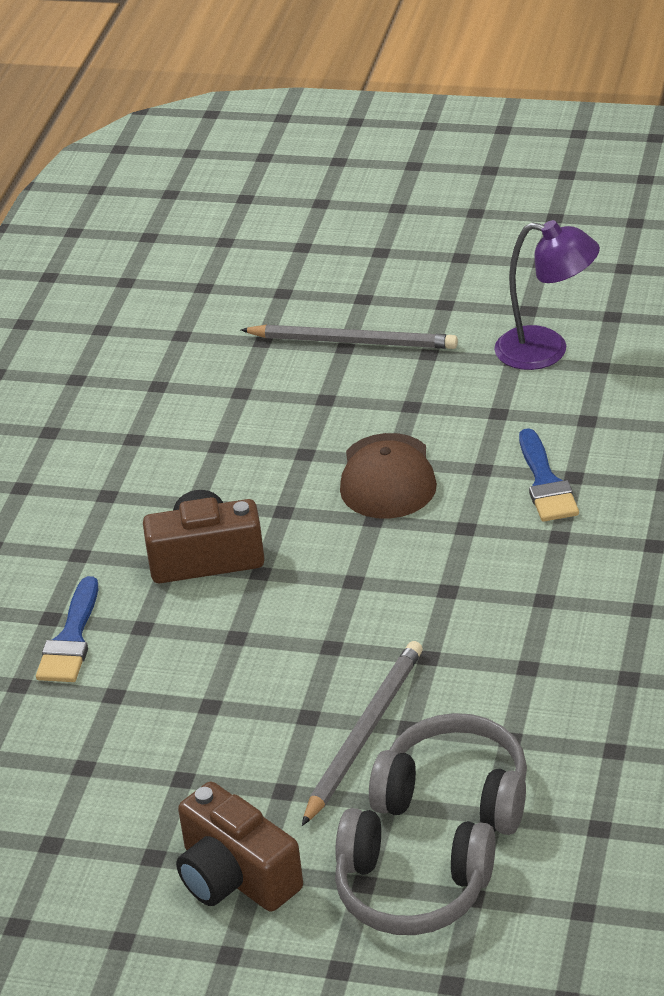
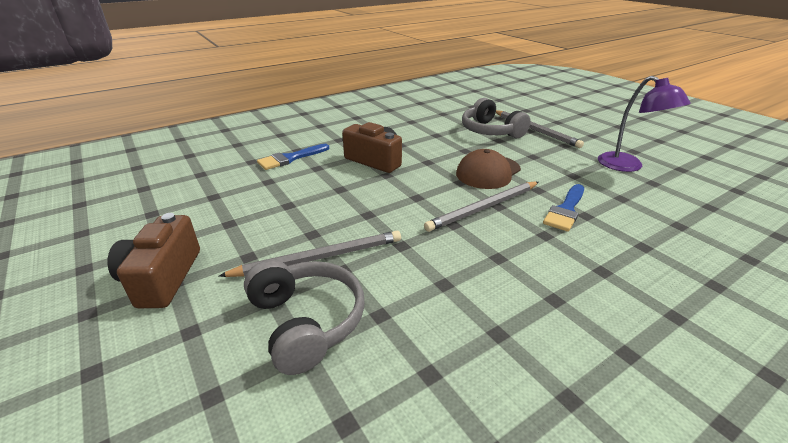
camera: 40 degrees right, 5 degrees down
(412, 890) = (197, 358): grey headphones -> grey headphones (490, 131)
(453, 543) = (483, 208): none -> grey pencil

